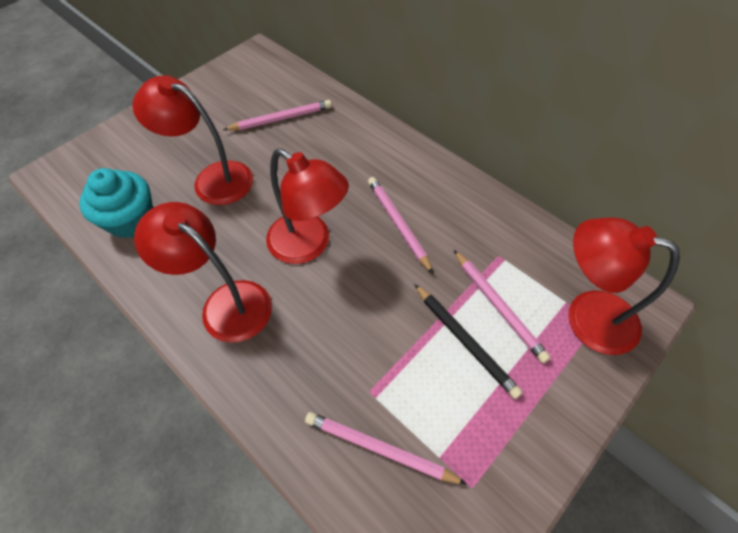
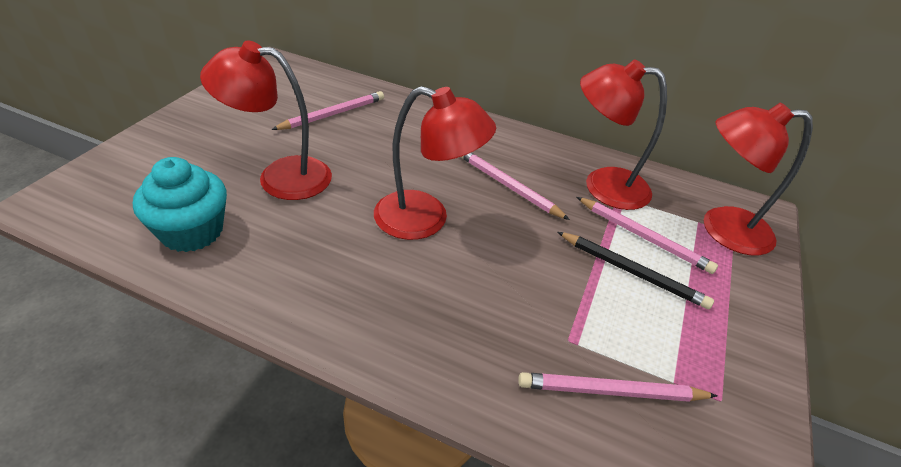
camera: 25 degrees left, 15 degrees down
(226, 303) = (359, 292): red lamp -> red lamp (603, 185)

